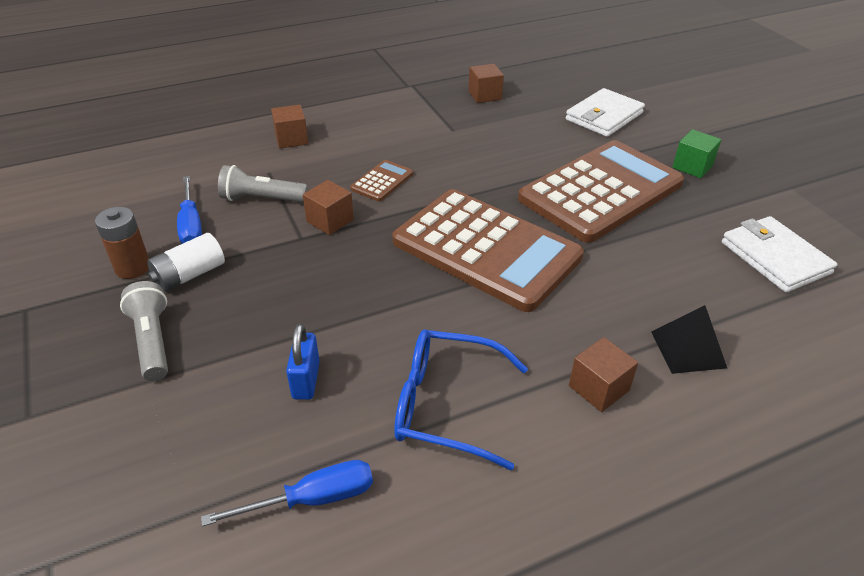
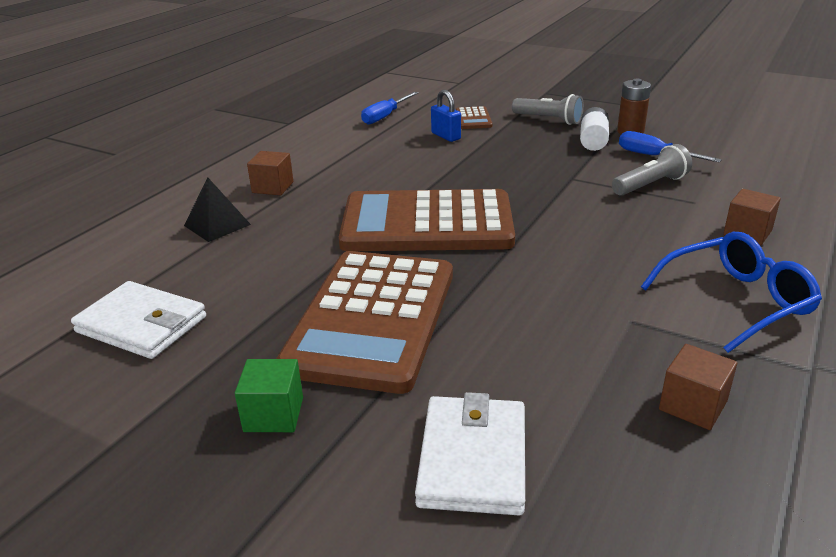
camera: 145 degrees right, 10 degrees down
(330, 221) = (574, 193): brown cube -> none
(382, 181) = (593, 234): brown calculator -> brown calculator (473, 119)
(445, 405) = (359, 153): blue glasses -> blue glasses (736, 301)

